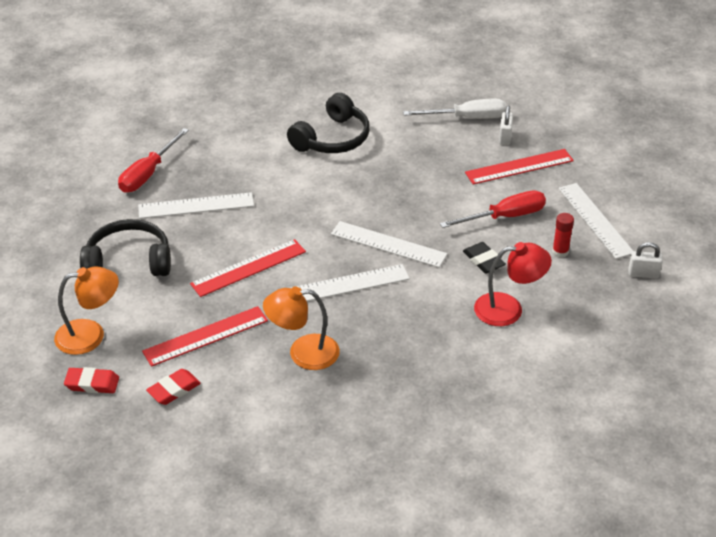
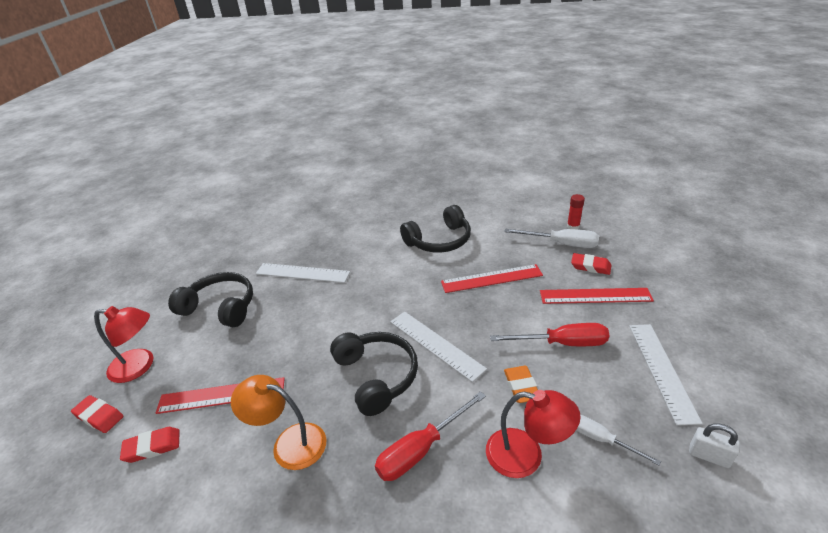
camera: 25 degrees right, 5 degrees down
(90, 335) = (140, 366): orange lamp -> red lamp
(148, 174) = (288, 242): red screwdriver -> red screwdriver (421, 449)
(248, 267) = (303, 336): red ruler -> red ruler (491, 278)
(348, 284) = (376, 376): white ruler -> black headphones
(483, 260) = (521, 386): black eraser -> orange eraser
(505, 137) = (590, 266): white padlock -> red eraser
(560, 252) = (610, 398): red glue stick -> red glue stick (573, 226)
(563, 283) = (602, 440): none -> white screwdriver

